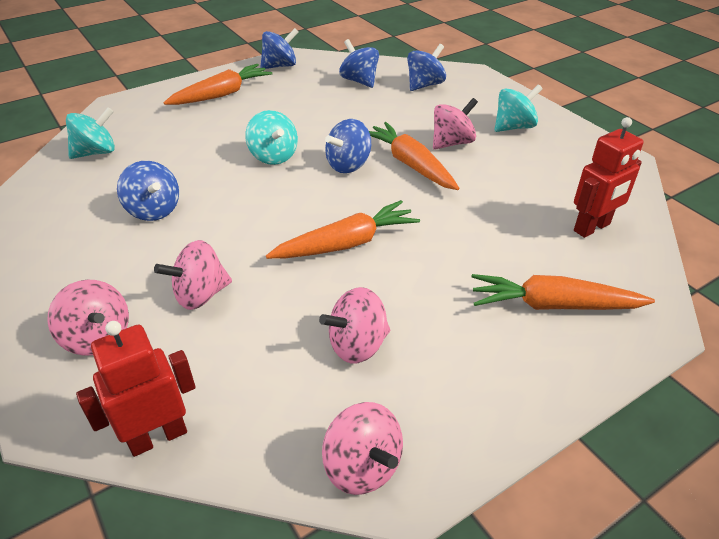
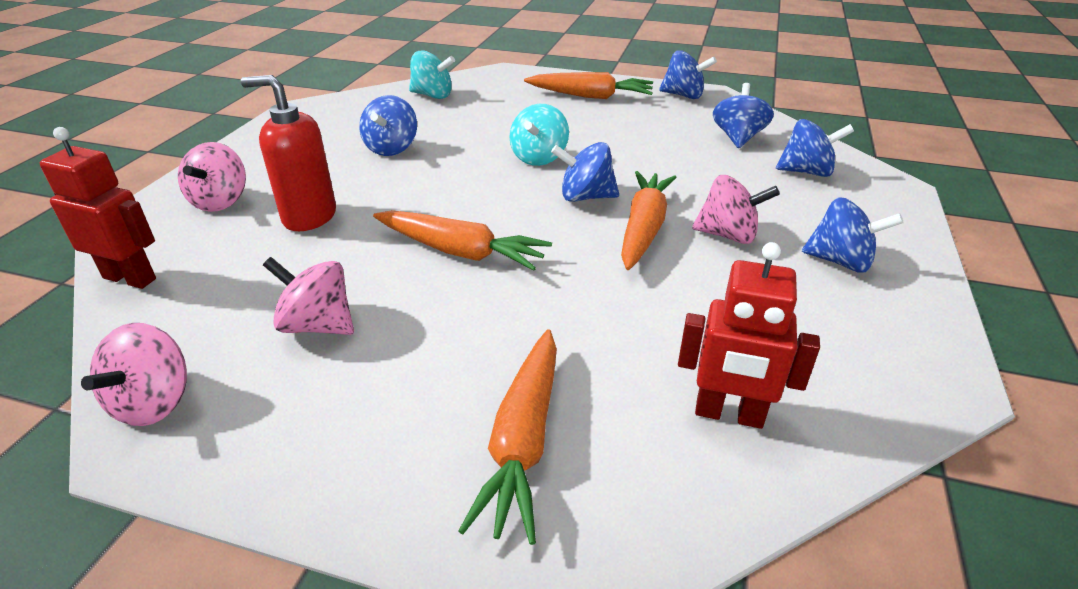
camera: 50 degrees right, 5 degrees down
(200, 295) = (309, 217): pink spinning top -> red soap dispenser
(514, 127) = (840, 261): turquoise spinning top -> blue spinning top
(553, 305) = (523, 440): orange carrot -> orange carrot turned 135 degrees counterclockwise

